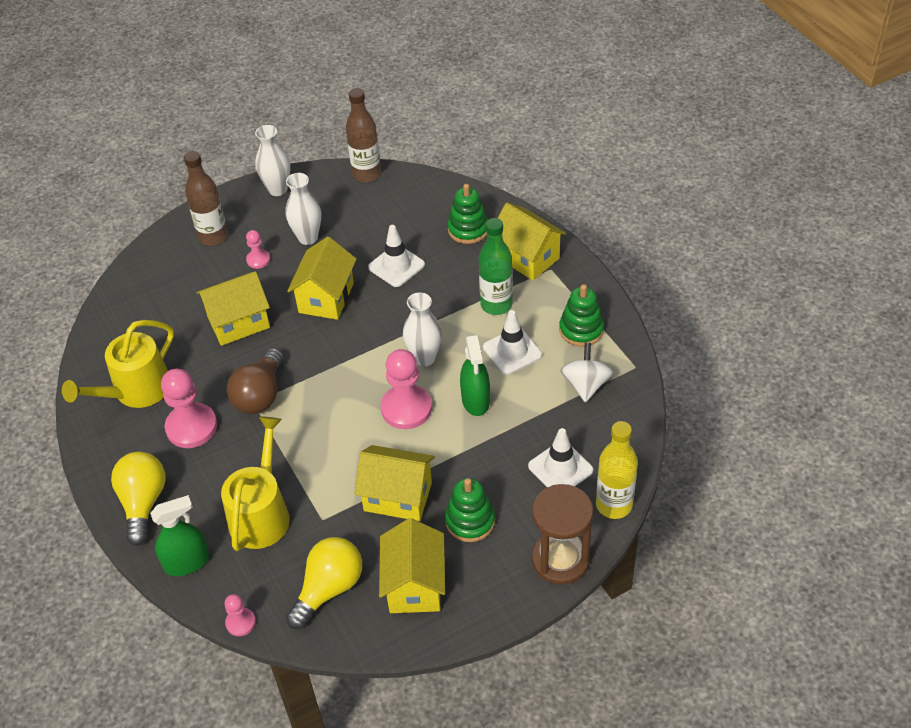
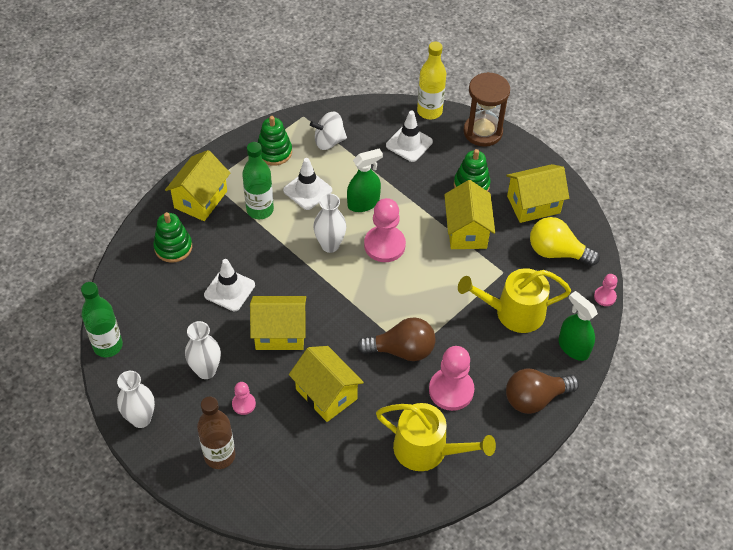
camera: 110 degrees left, 5 degrees up
(143, 503) = (535, 398): yellow light bulb -> brown light bulb
(366, 174) = (108, 346): brown bottle -> green bottle

